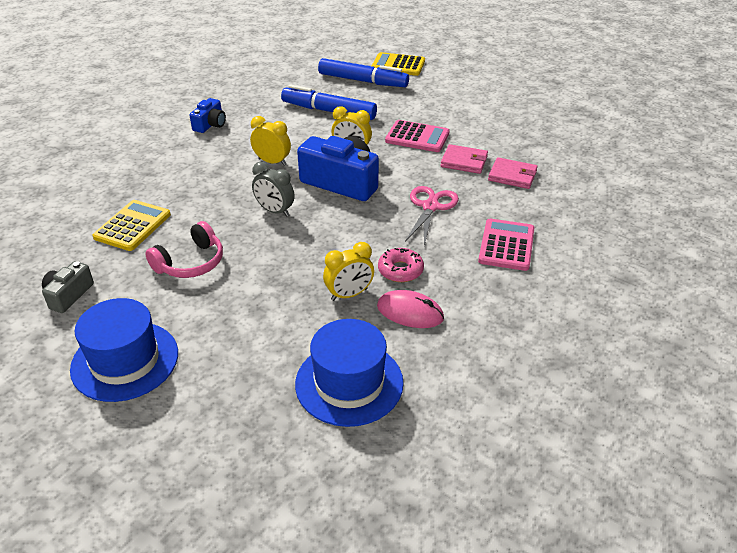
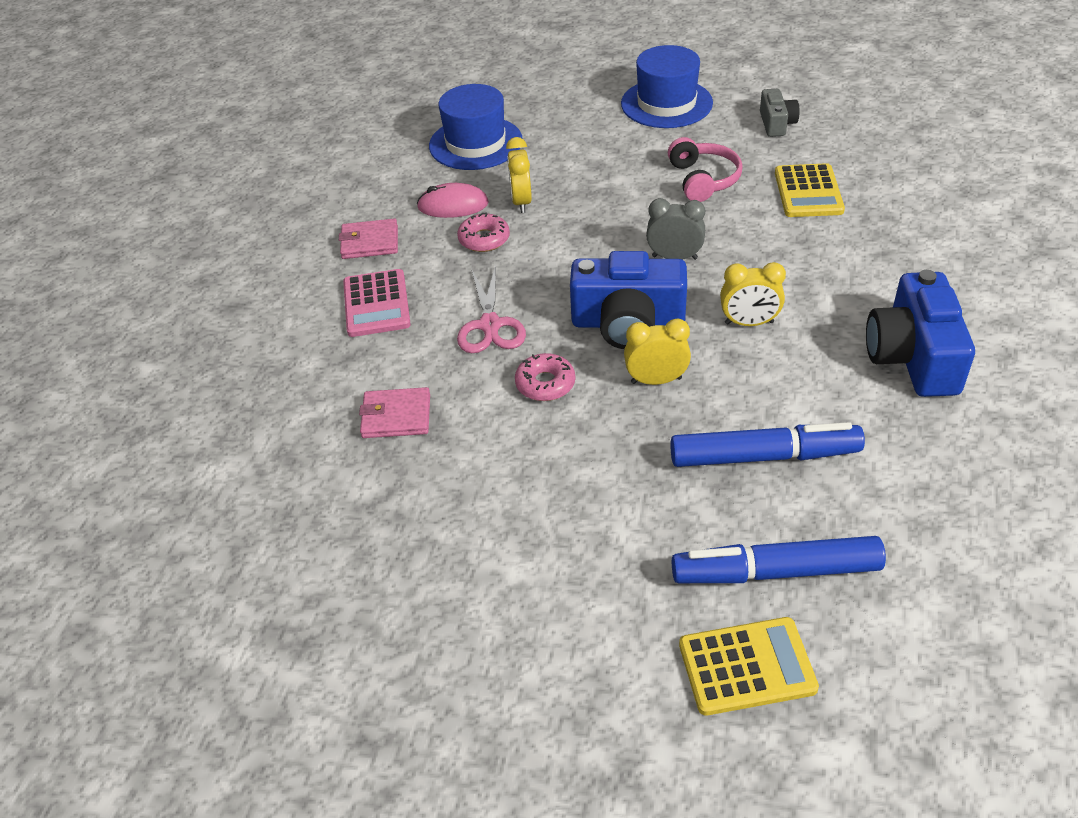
camera: 160 degrees right, 5 degrees up
(190, 262) = (703, 180): pink headphones -> pink headphones turned 150 degrees clockwise
(210, 124) = (913, 357): blue camera -> blue camera, size x1.88
(349, 294) = (521, 202): yellow clock -> yellow clock turned 45 degrees counterclockwise
(415, 167) = (545, 384): none -> pink donut
(417, 137) = (576, 446): pink calculator -> none
(464, 161) = (478, 419): pink wallet -> pink wallet (370, 242)

